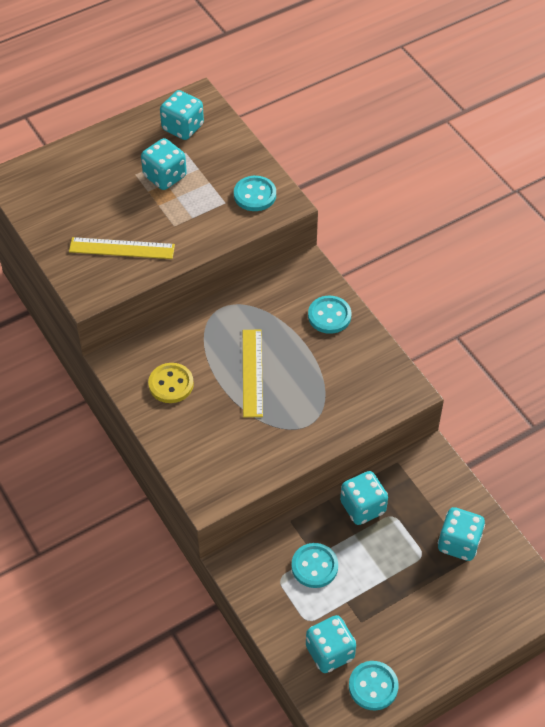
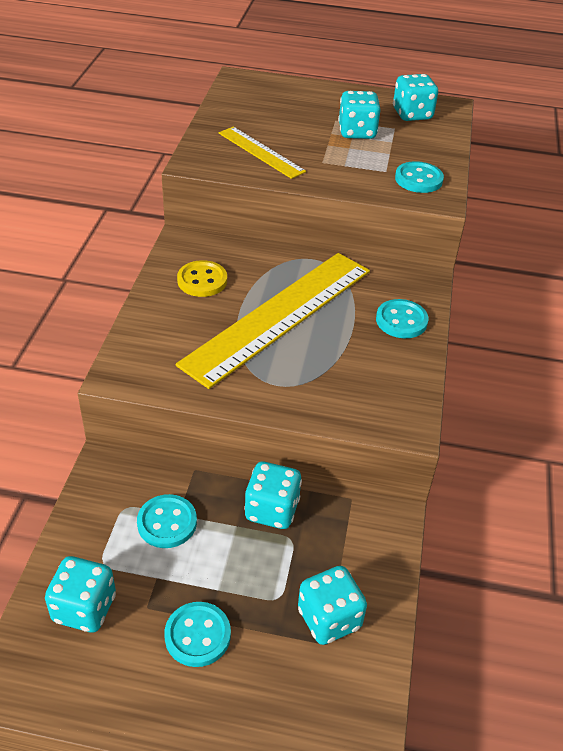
camera: 40 degrees right, 10 degrees down
(252, 372) = (278, 315): yellow ruler -> yellow ruler, size x1.97
(373, 686) = (81, 678): turquoise button -> turquoise button (197, 635)

